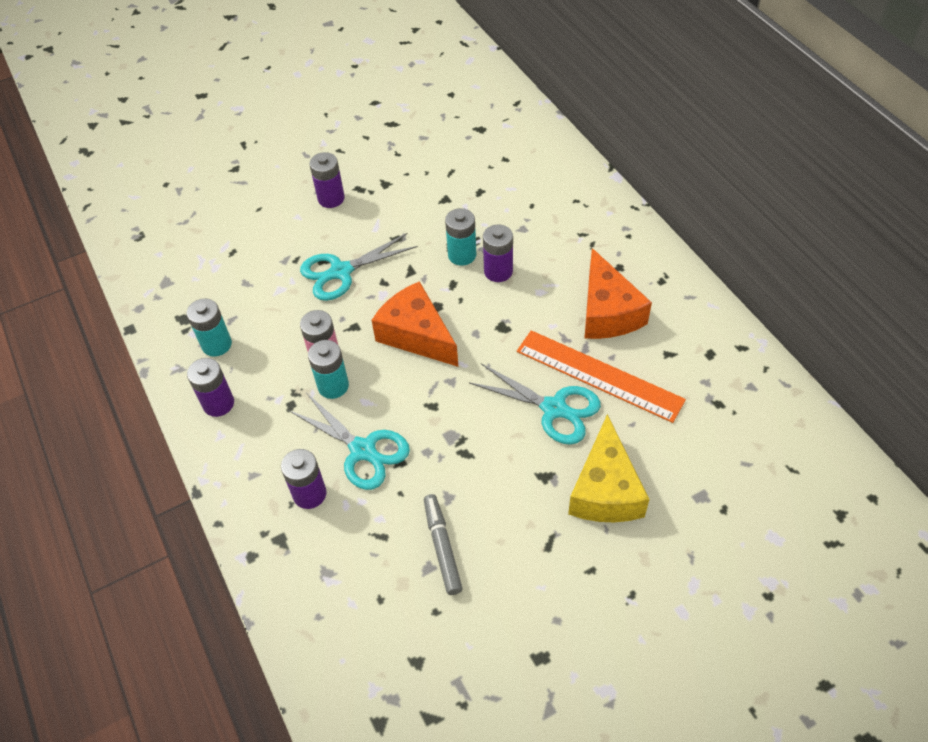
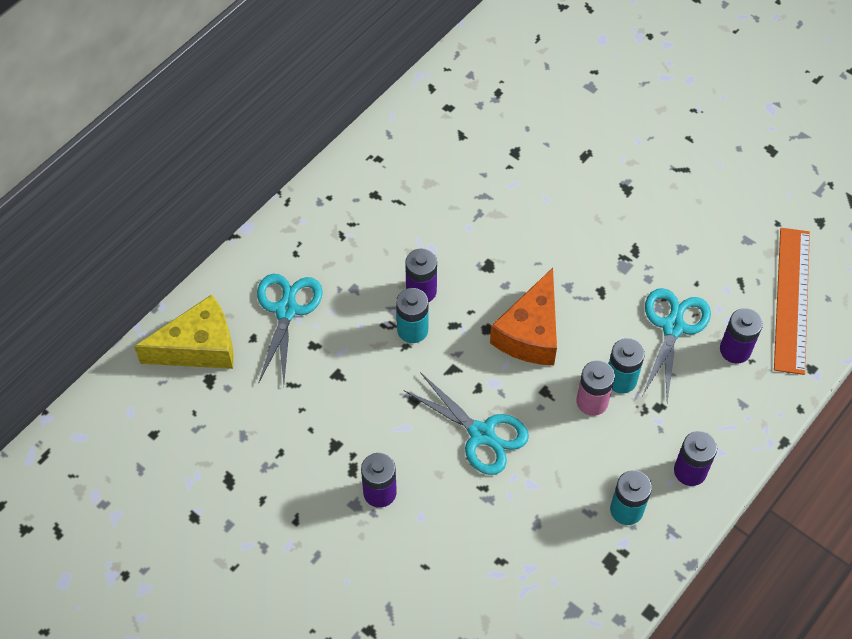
camera: 115 degrees left, 5 degrees up
(442, 547) = (725, 237): grey marker -> none
(554, 408) = (559, 200): turquoise scissors -> turquoise scissors (286, 310)
(599, 375) = (508, 178): orange ruler -> orange ruler (792, 299)
(605, 490) = (617, 146): yellow cheese -> yellow cheese (199, 347)
(607, 312) = (434, 189): orange cheese -> none

